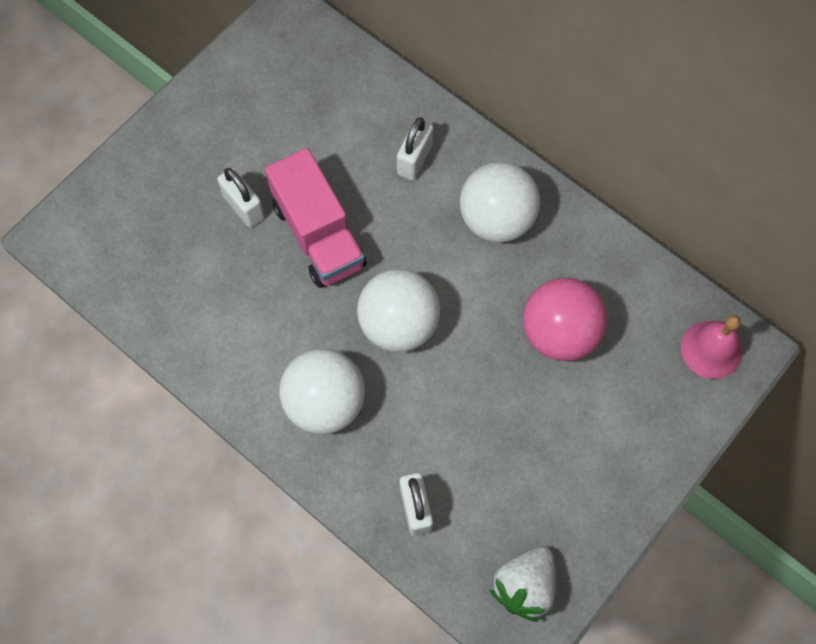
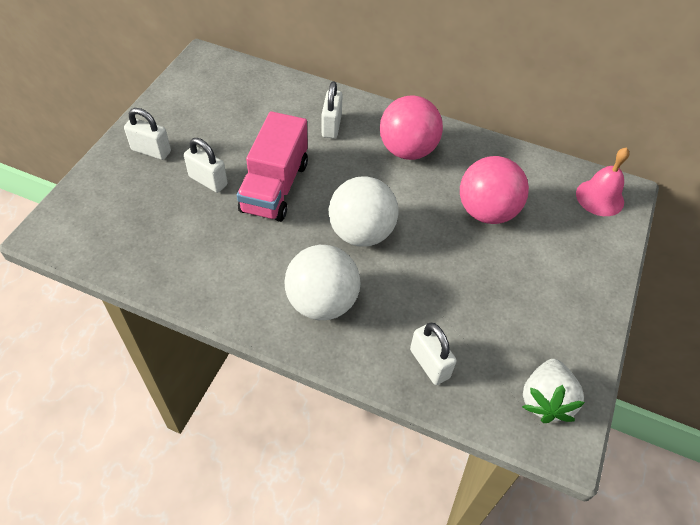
camera: 20 degrees left, 15 degrees down
(189, 147) = (151, 151): none -> white padlock
(318, 235) = (275, 187): pink truck -> pink truck turned 60 degrees clockwise
(496, 219) = (407, 150): white ball -> pink ball

